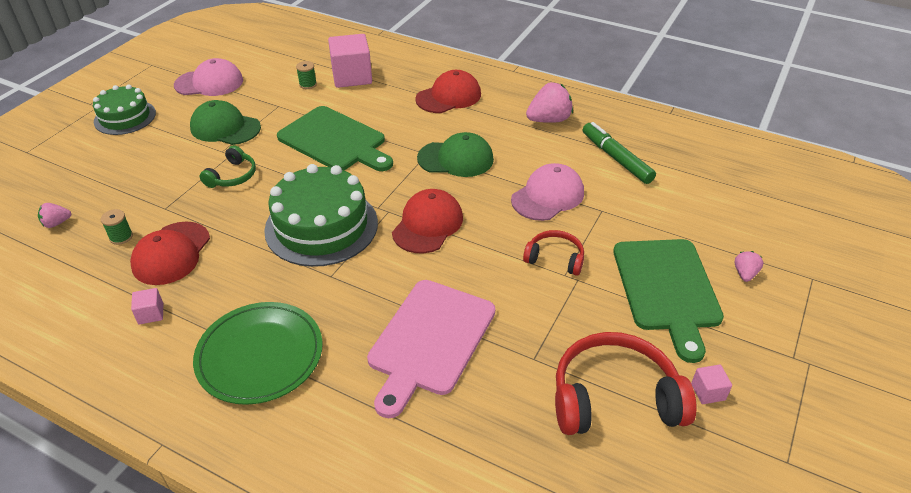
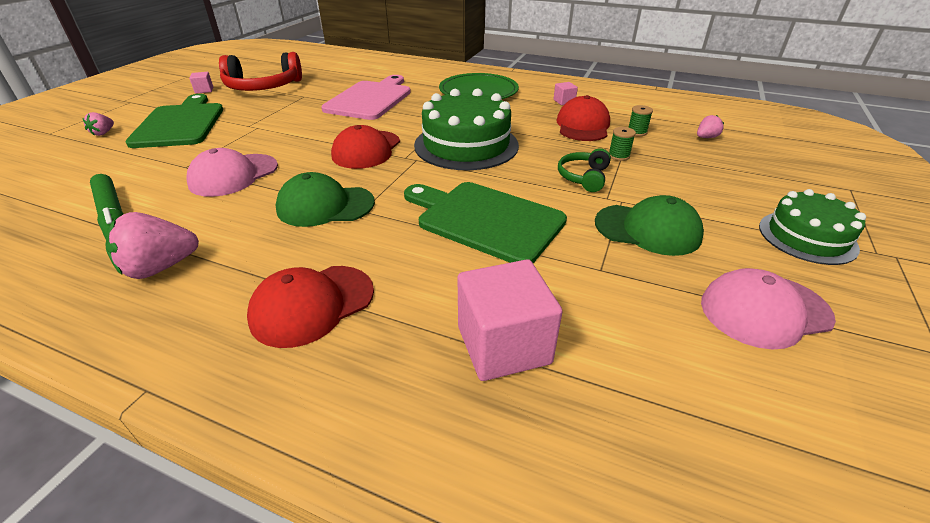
camera: 175 degrees right, 5 degrees down
(308, 84) = (580, 318): green spool -> green spool (618, 156)
(555, 258) = (259, 135): red headphones -> none

